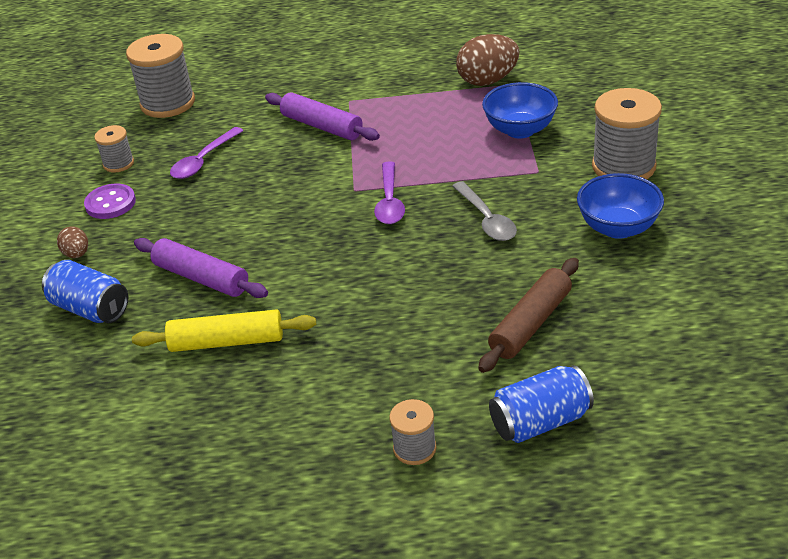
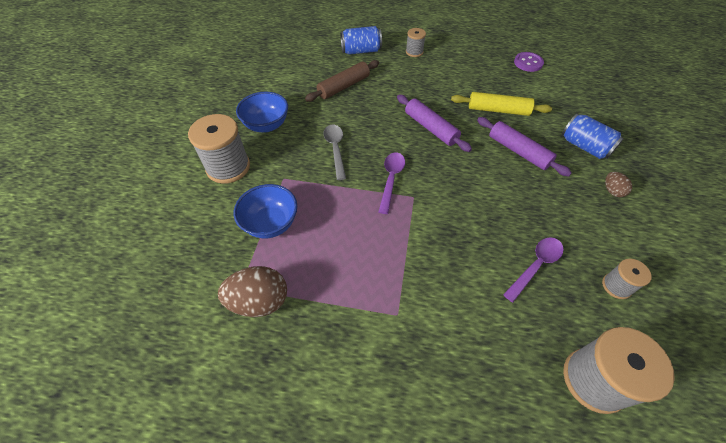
camera: 170 degrees left, 15 degrees up
(110, 203) = (605, 235): purple button -> purple button (528, 63)
(321, 126) = (428, 281): purple rolling pin -> purple rolling pin (431, 128)

